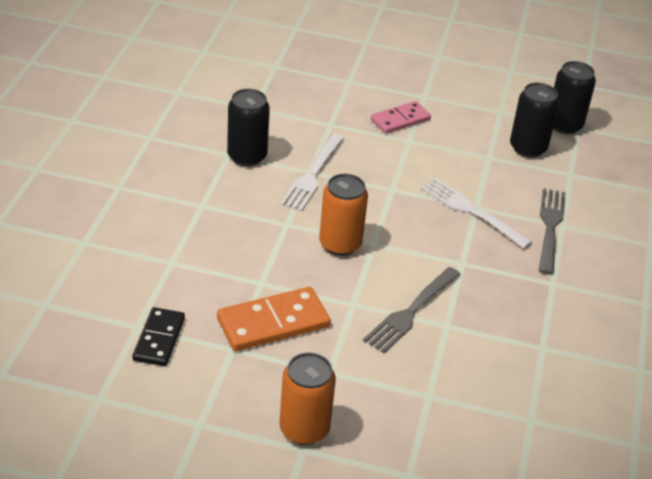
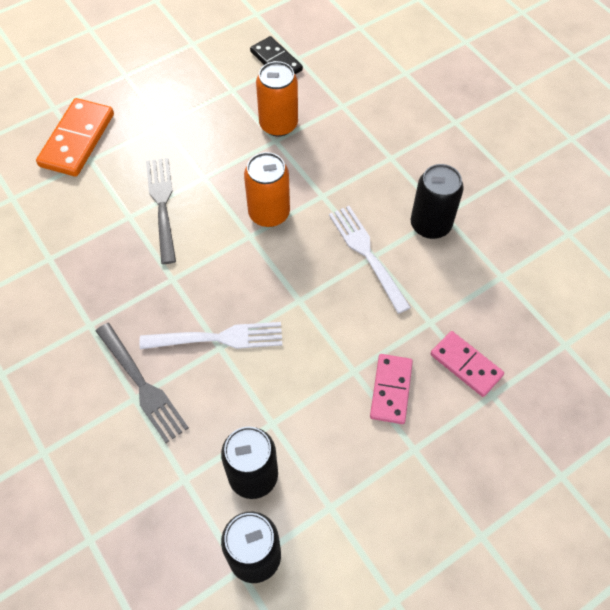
camera: 135 degrees right, 20 degrees up
(273, 322) = (232, 123): orange domino -> orange domino (77, 140)
(304, 429) = (137, 84): orange can -> orange can (278, 124)
(342, 98) = (466, 365): none -> pink domino

